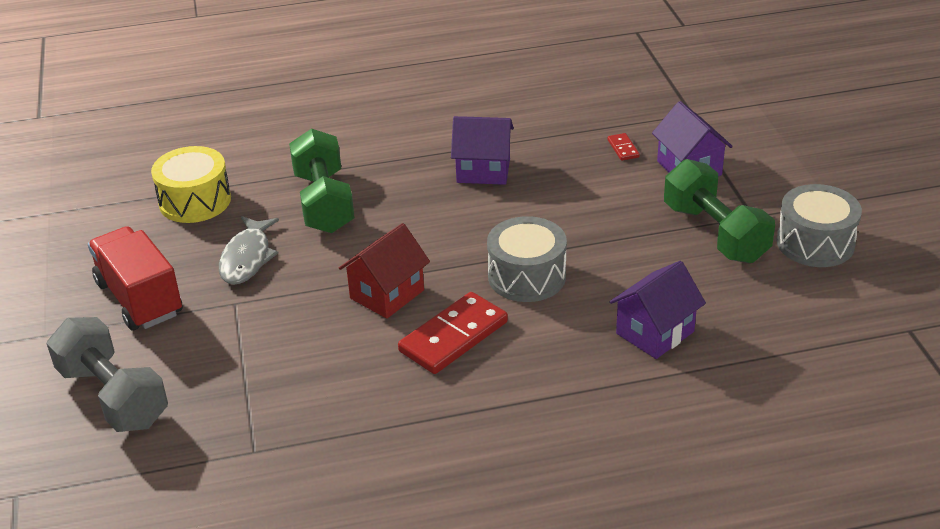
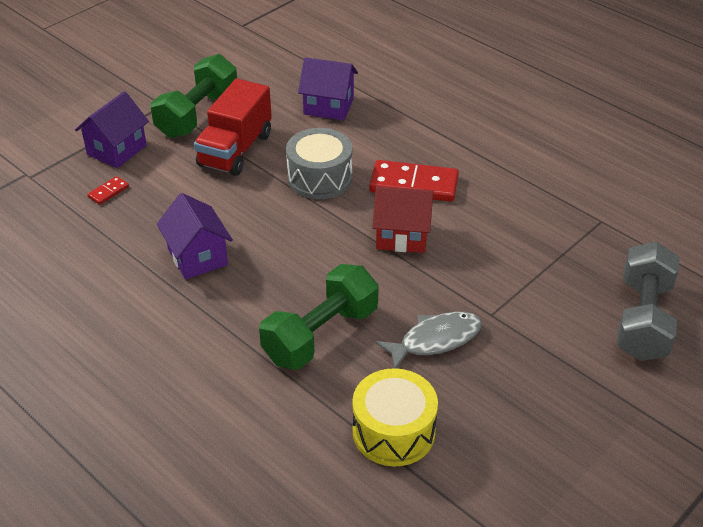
camera: 125 degrees left, 5 degrees up
(139, 298) = (545, 377): red truck -> red truck (235, 150)
(815, 243) = (177, 74): grey drum -> none

